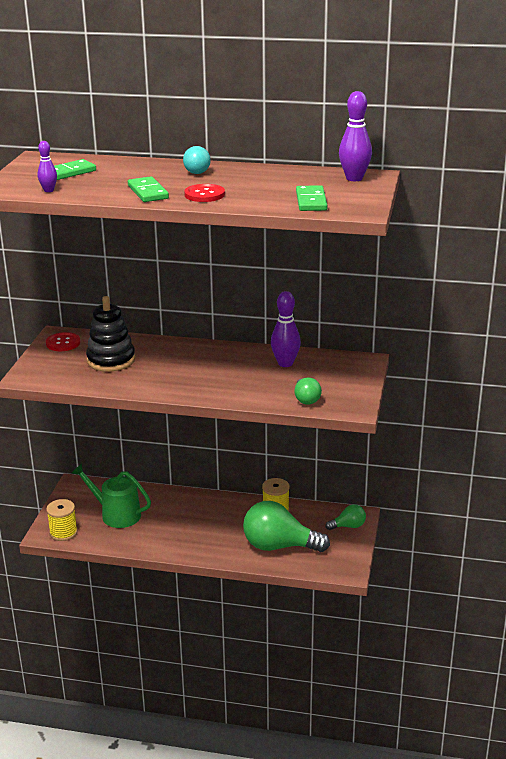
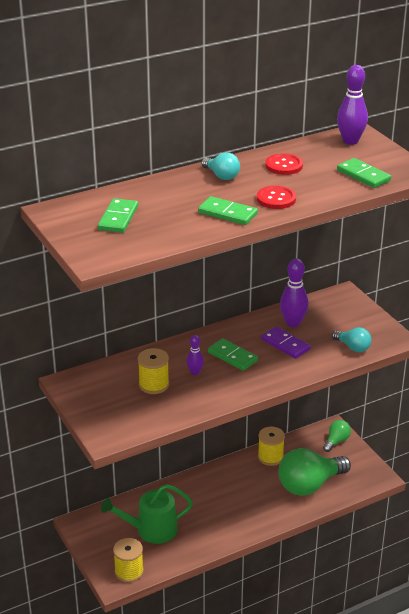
camera: 40 degrees left, 5 degrees up
(49, 190) = (142, 244): purple bowling pin -> purple bowling pin (195, 372)
(63, 343) = (85, 388): red button -> red button (284, 165)
(111, 360) = (154, 385): black stacking toy -> yellow spool
(198, 366) = (232, 356): none -> green domino
(253, 375) = (285, 344): none -> purple domino
(306, 399) = (353, 347): green light bulb -> turquoise light bulb

